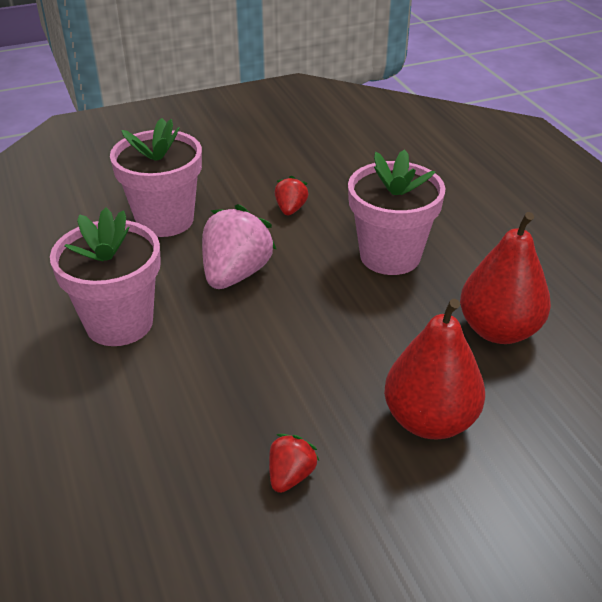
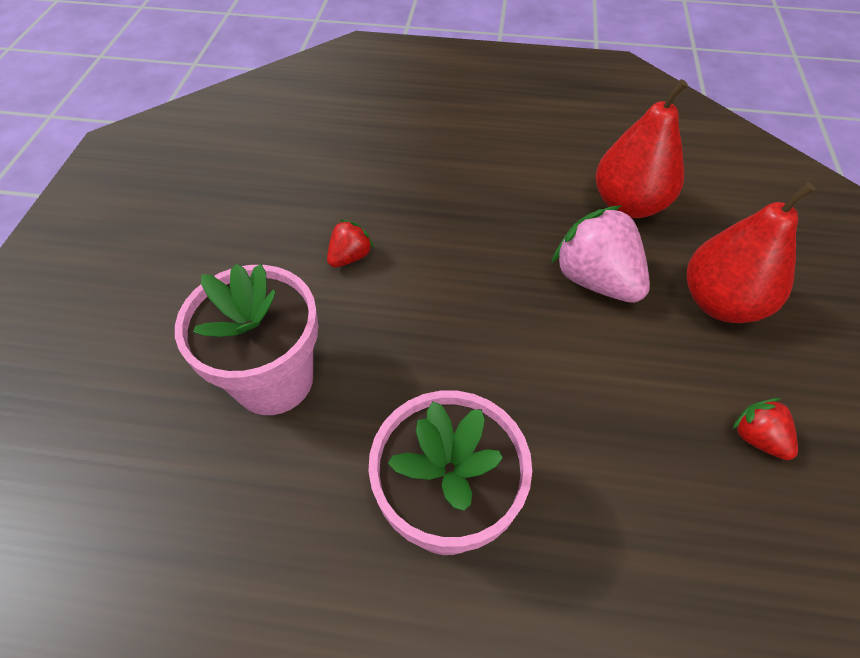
camera: 60 degrees left, 15 degrees up
(235, 274) = (429, 353): pink strawberry -> pink strawberry (595, 280)
(290, 209) = (350, 257): red strawberry -> red strawberry turned 90 degrees clockwise
(390, 256) = (484, 221): pink flower pot -> none

